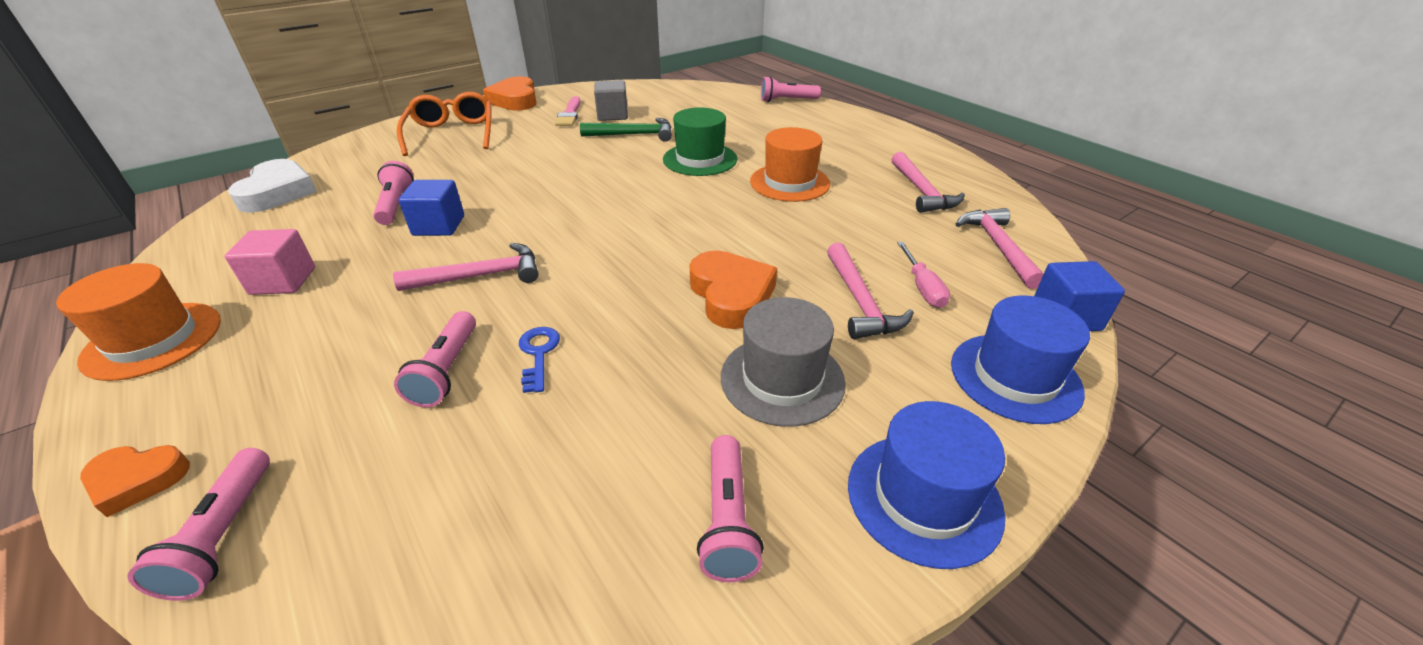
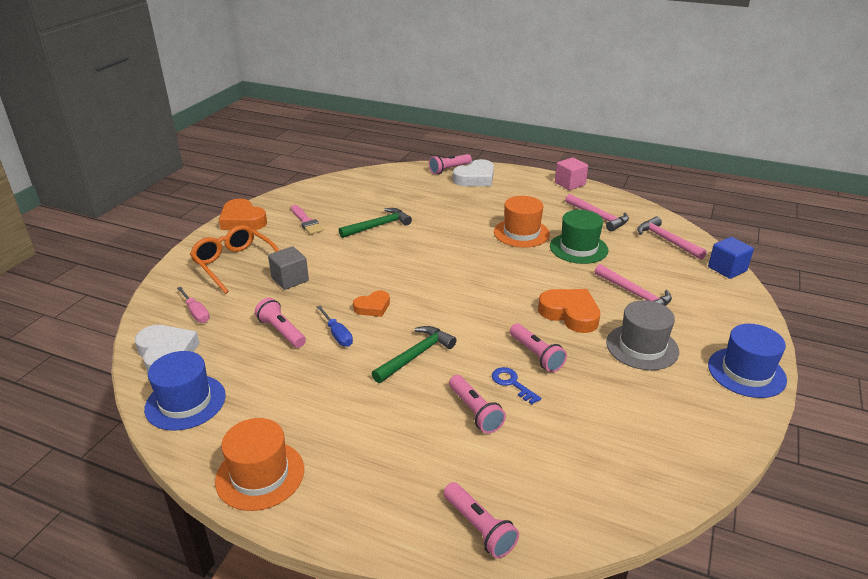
camera: 30 degrees left, 5 degrees down
(137, 480) = (391, 533): orange heart -> orange heart (373, 307)
(283, 281) = (287, 408): pink cube -> pink cube (570, 184)
(439, 226) = (337, 335): blue cube -> blue screwdriver
(481, 276) = (416, 355): pink hammer -> green hammer
(612, 115) = (341, 214): grey cube -> grey cube (290, 279)
(700, 159) = (447, 232): green hat -> green hat (578, 248)
(727, 519) = (686, 414): pink flashlight -> pink flashlight (536, 355)
(806, 115) = (475, 178): none -> white heart
(922, 288) = (655, 276): pink screwdriver -> pink screwdriver (196, 313)
(1015, 377) = (733, 307): blue hat -> blue hat (185, 402)

